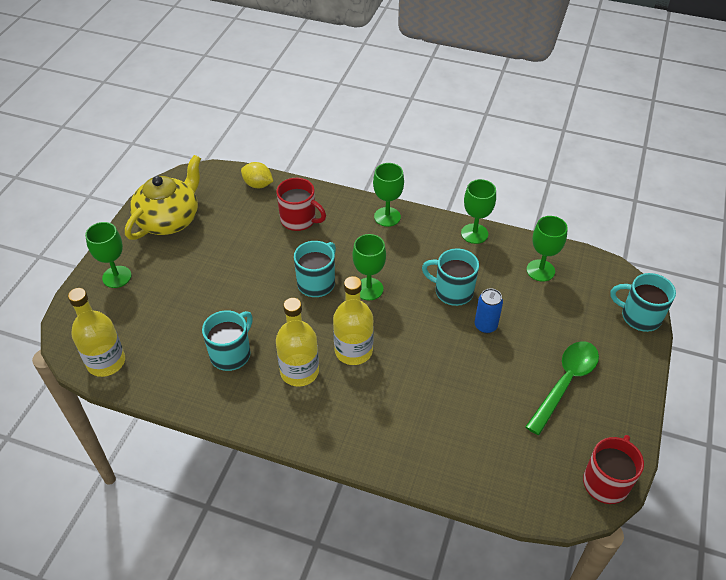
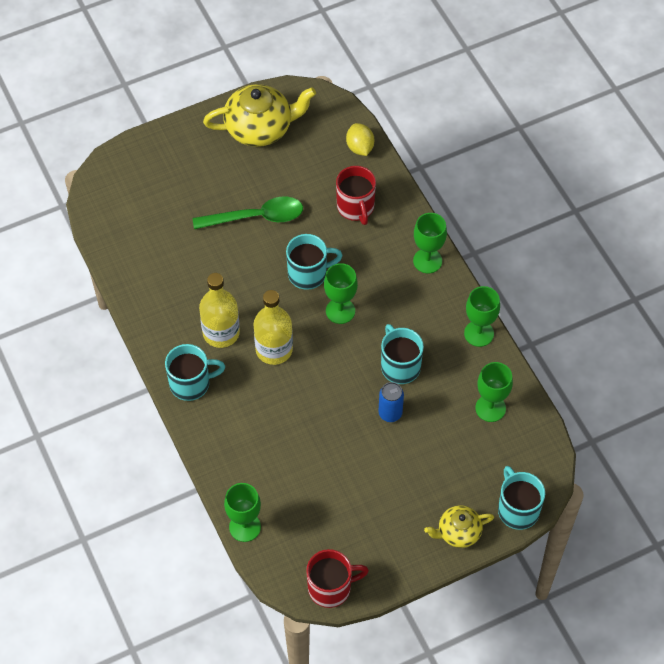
camera: 45 degrees right, 10 degrees up
(106, 362) = (106, 216): yellow bottle -> none
(117, 277) = (176, 150): green goblet -> green goblet (245, 527)
(231, 354) = (190, 280): turquoise mug -> turquoise mug (191, 383)
(565, 383) = (392, 503): green spoon -> green spoon (256, 217)
(628, 363) = (458, 532): none -> yellow teapot

